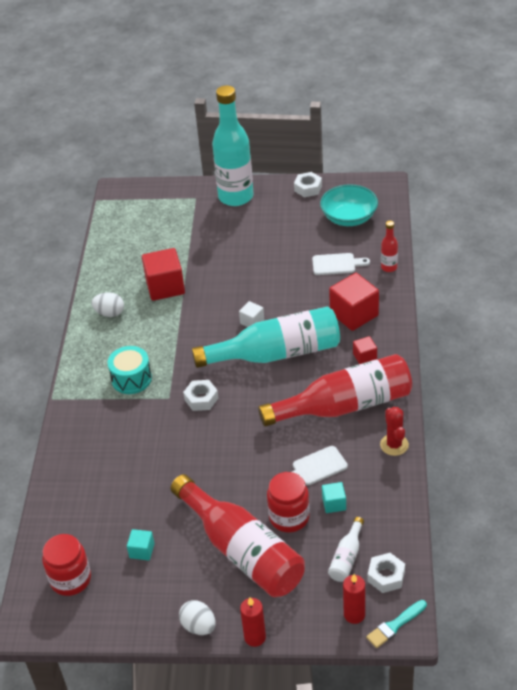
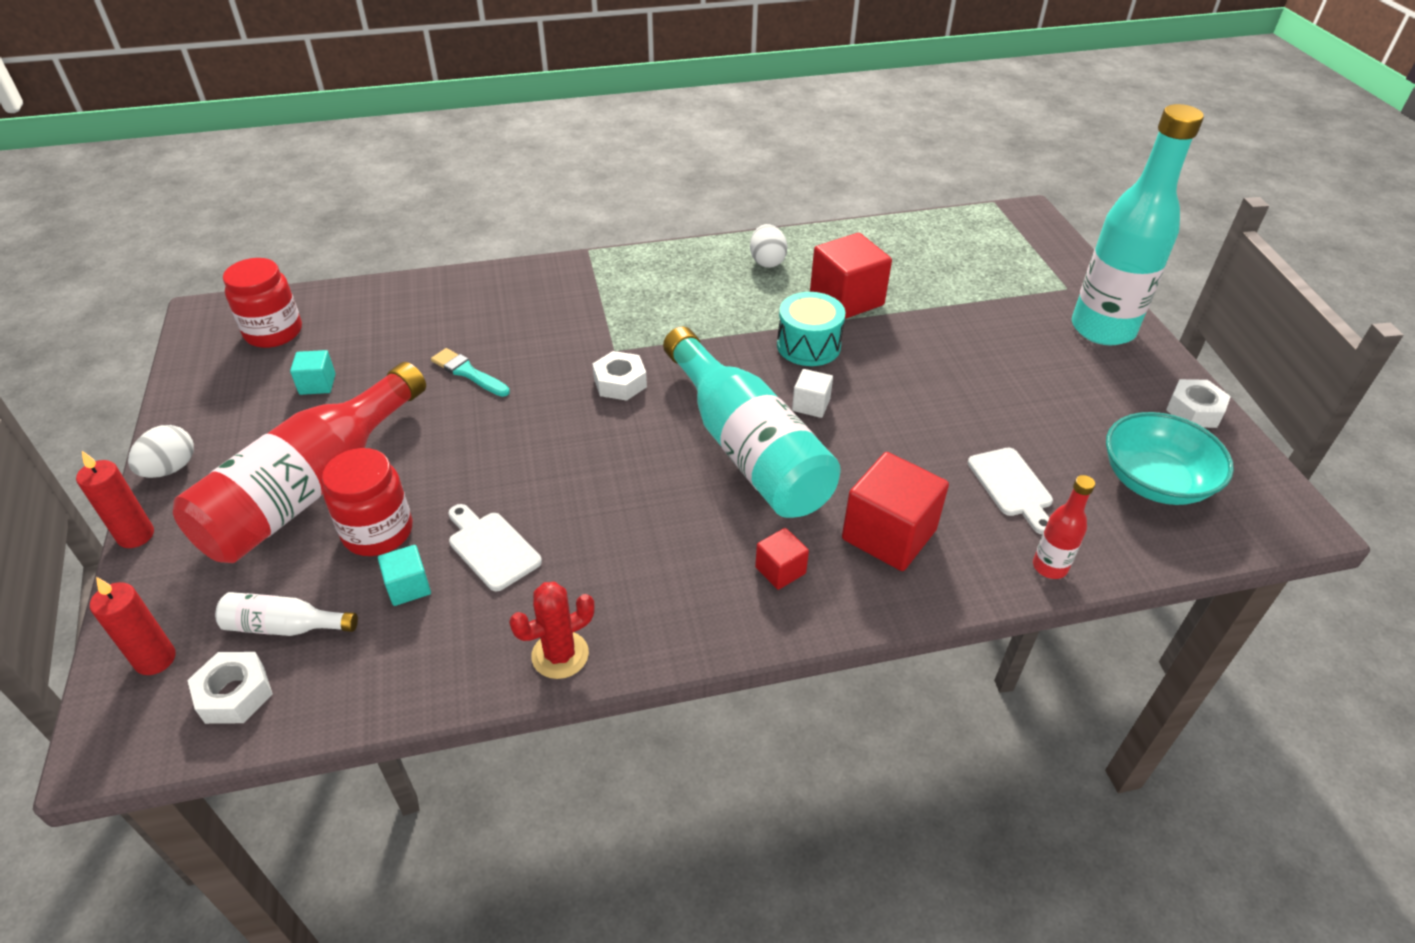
camera: 70 degrees right, 0 degrees up
(131, 379) = (643, 307): turquoise drum -> turquoise drum (808, 345)
(344, 406) = (646, 561): red bottle -> none
(395, 625) = (119, 727): turquoise brush -> turquoise brush (468, 373)

